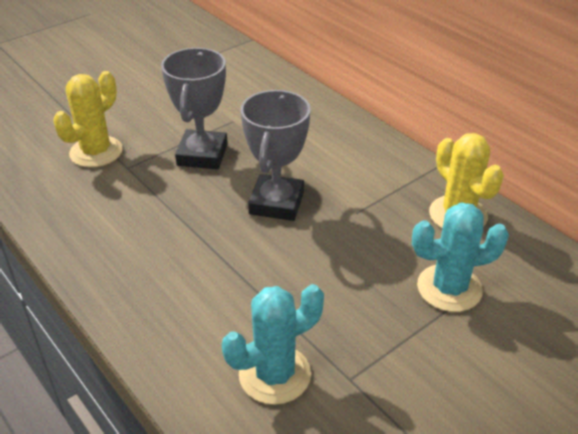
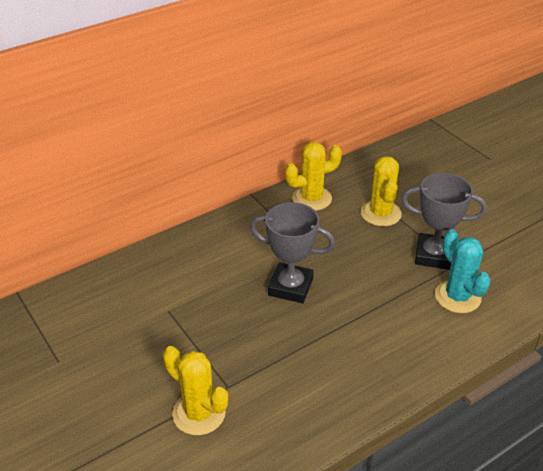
camera: 85 degrees left, 0 degrees up
(202, 155) = (218, 332): grey trophy -> grey trophy (433, 255)
(449, 288) = (381, 213): turquoise cactus -> yellow cactus

